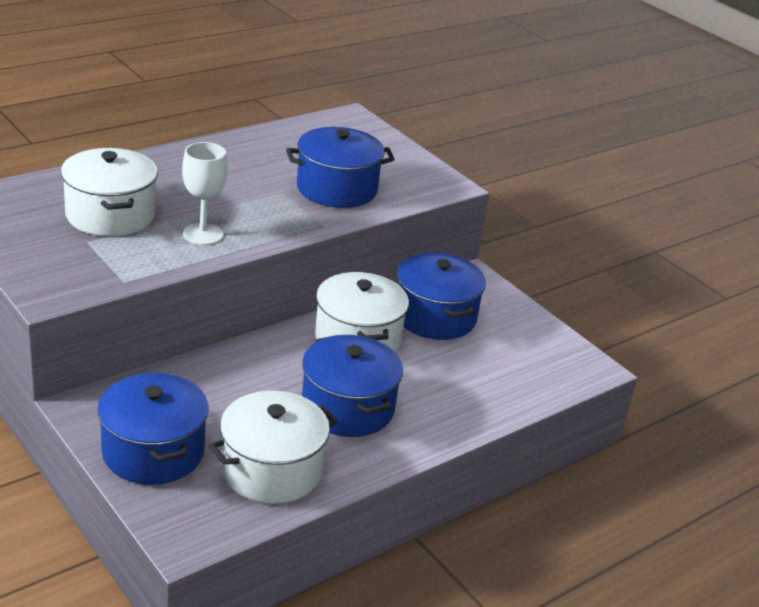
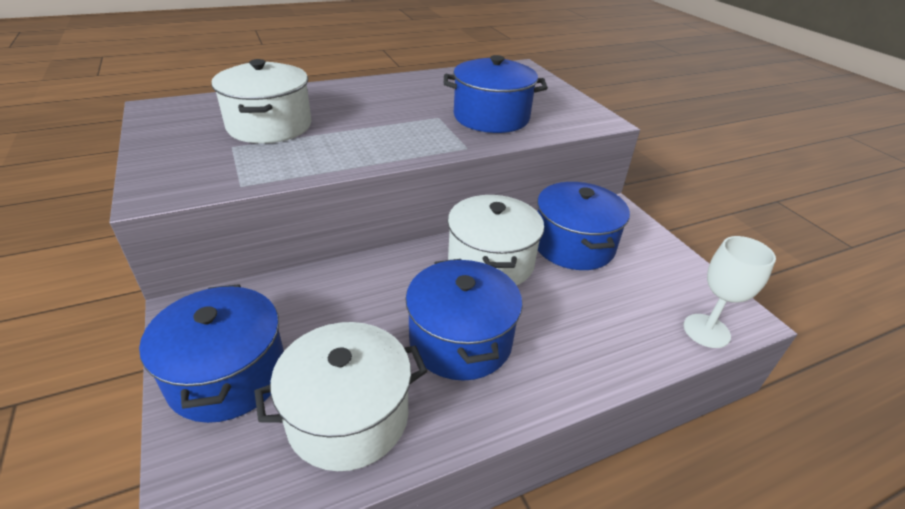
camera: 15 degrees right, 5 degrees up
(203, 234) = (345, 147): white goblet -> white goblet (706, 331)

